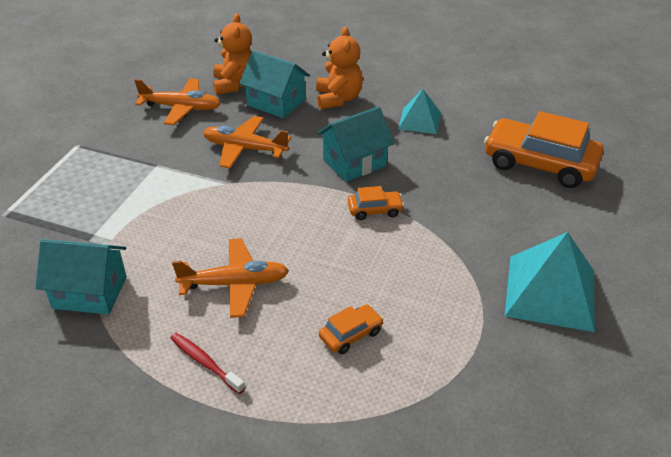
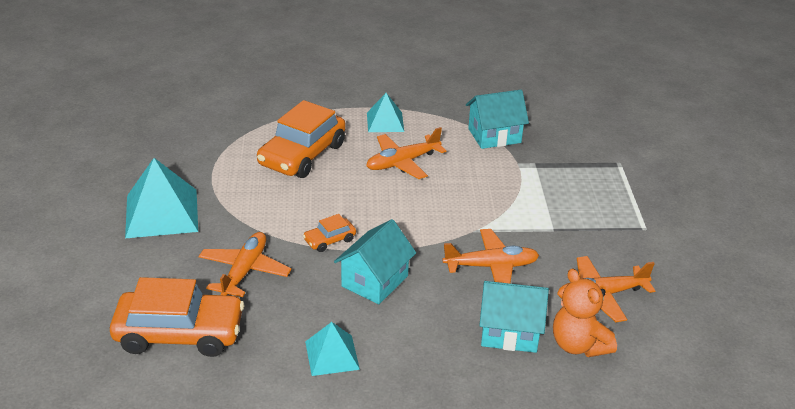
camera: 155 degrees right, 5 degrees down
(205, 362) = (385, 122): red toothbrush -> turquoise pyramid
(338, 99) = (444, 360): orange teddy bear -> none
(351, 334) = (302, 155): orange car -> orange car, size x2.20
(470, 201) = (244, 271): none -> orange plane

